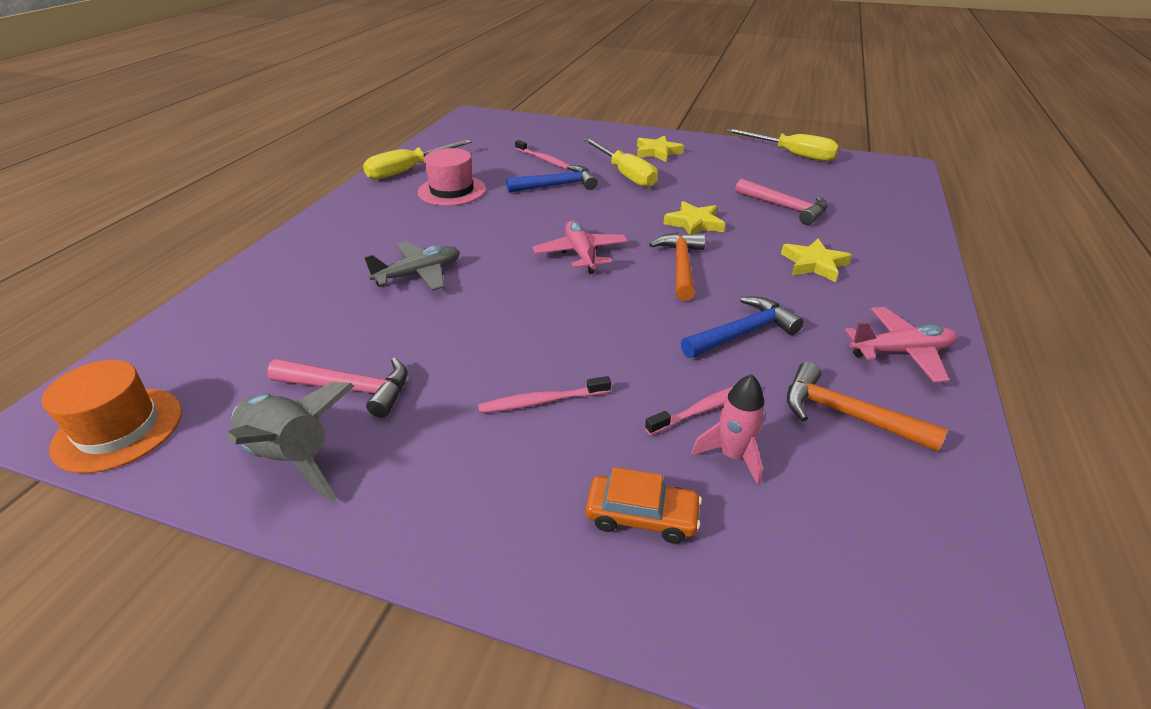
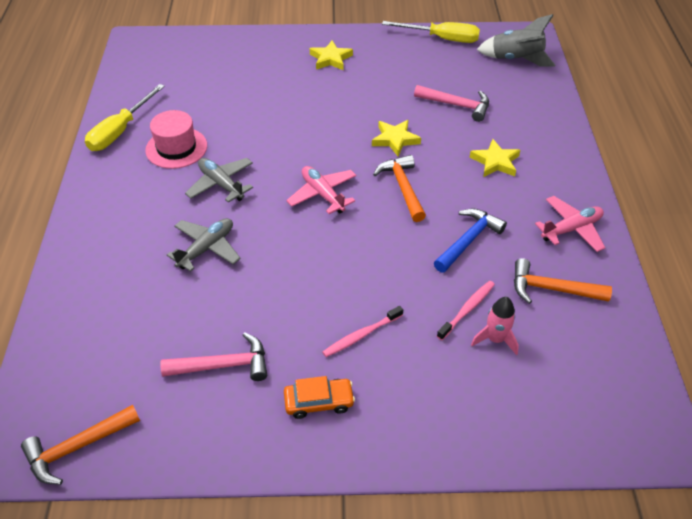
camera: 20 degrees left, 10 degrees up
(118, 429) = (77, 447): orange hat -> orange hammer
(292, 457) = (220, 427): grey rocket -> grey rocket (516, 59)
(475, 225) = (221, 184): none -> grey plane
(543, 159) = (236, 89): pink toothbrush -> none
(557, 185) = (265, 121): blue hammer -> none
(625, 175) = (316, 94): yellow screwdriver -> none
(641, 516) = (459, 396): orange car -> orange car (319, 402)

